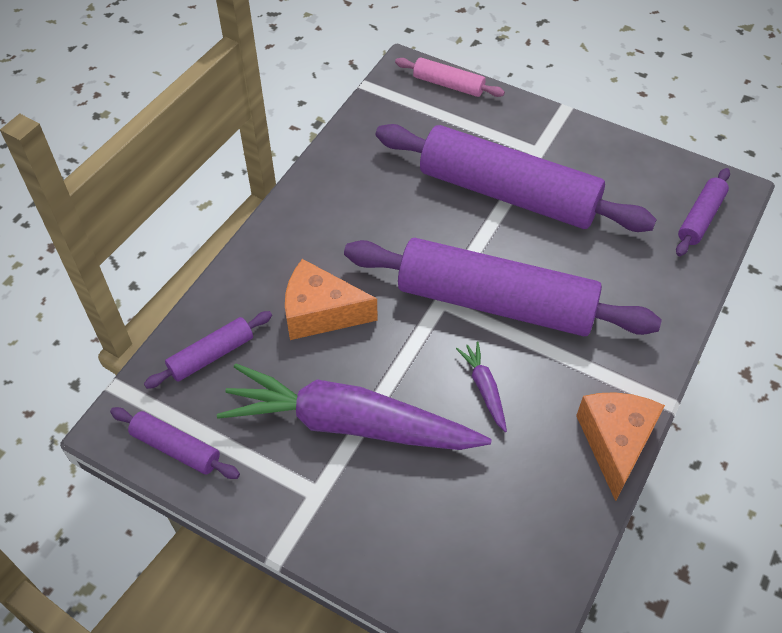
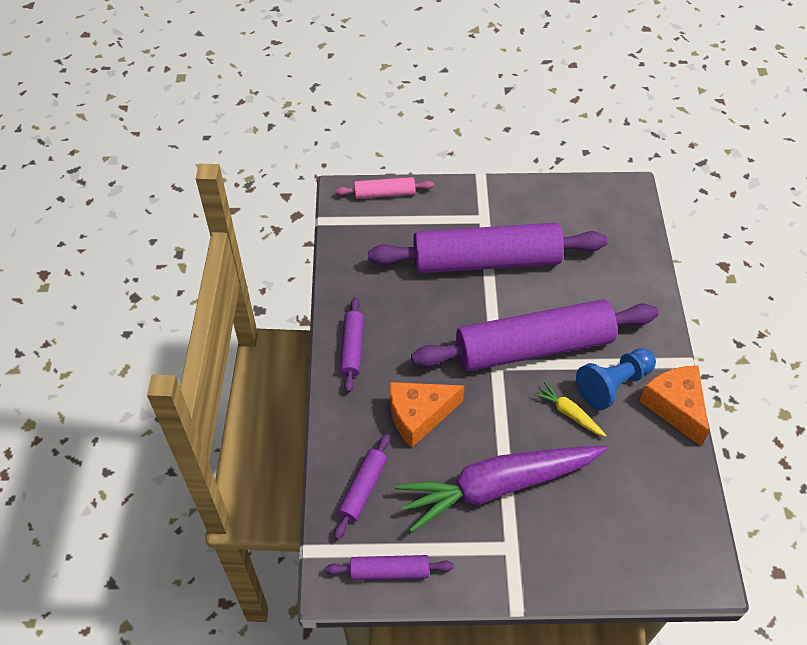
camera: 30 degrees left, 0 degrees up
(484, 388) = (569, 413): purple carrot -> yellow carrot
(558, 384) = (613, 384): none -> blue pawn
(700, 218) = (623, 220): purple rolling pin -> purple rolling pin (352, 348)

